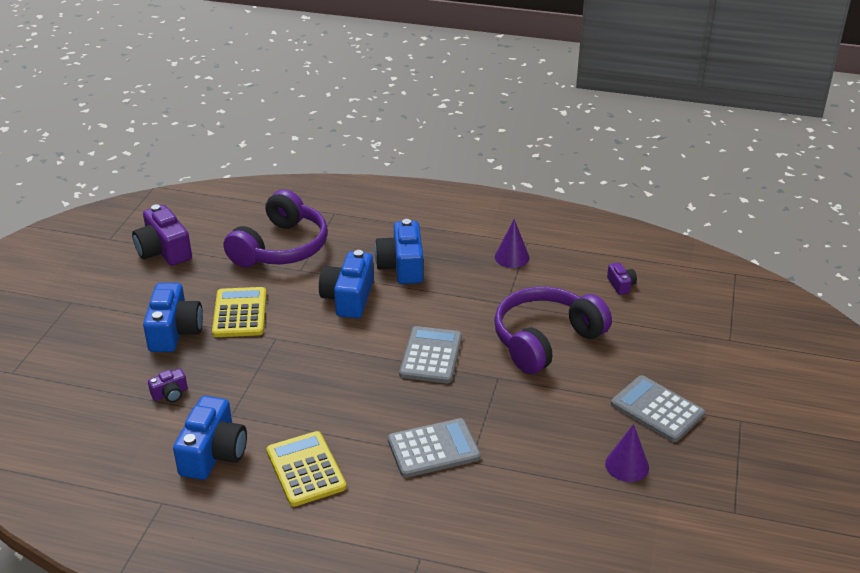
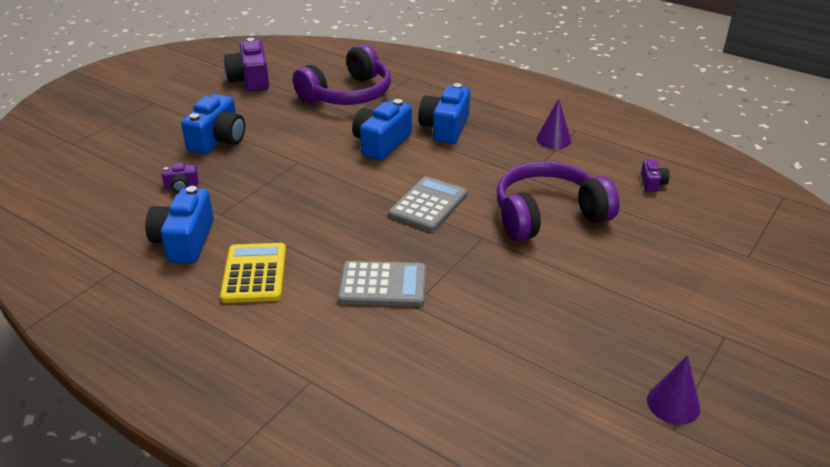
camera: 20 degrees right, 0 degrees up
(213, 453) = (184, 241): blue camera -> blue camera turned 150 degrees clockwise
(240, 313) = (280, 136): yellow calculator -> none
(627, 465) = (572, 349): purple cone -> purple cone (673, 404)
(657, 409) = (633, 303): grey calculator -> none

